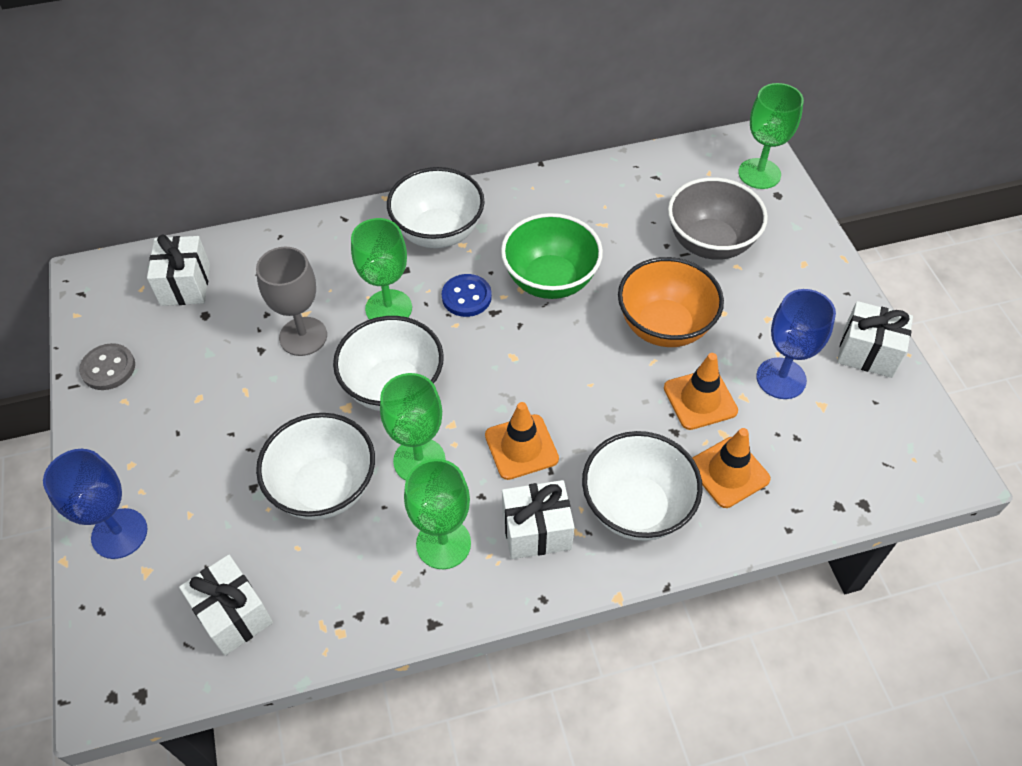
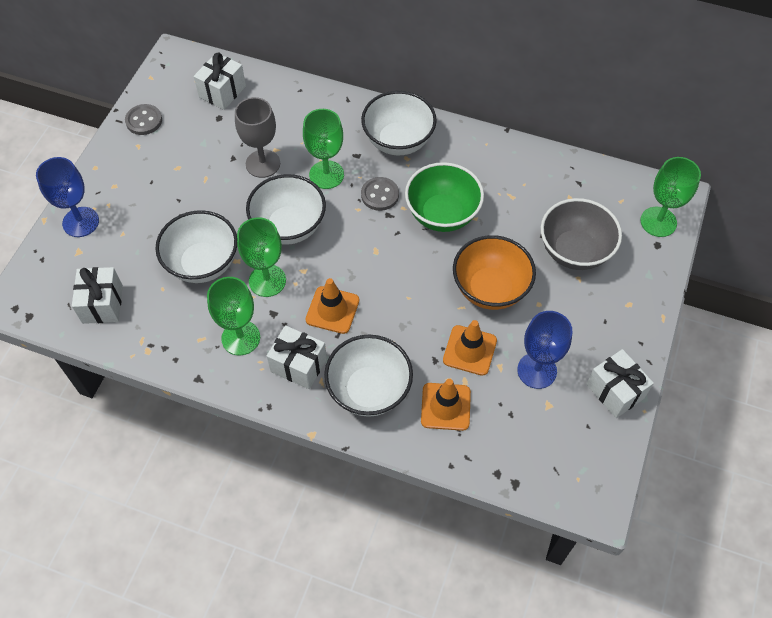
camera: 35 degrees right, 5 degrees up
(466, 297) = (380, 195): blue button -> grey button

